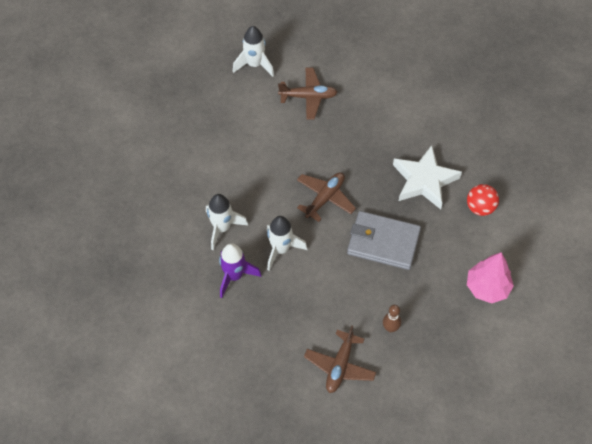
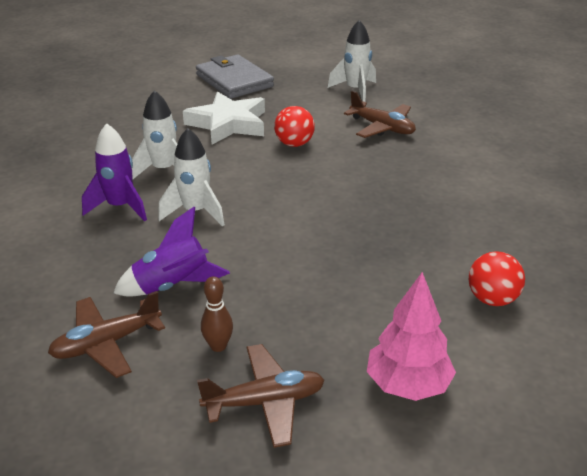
camera: 40 degrees right, 25 degrees down
(272, 149) = (294, 144): none -> red ball
(325, 198) = (299, 199): brown plane -> brown plane (265, 402)
(329, 309) = (173, 286): none -> purple rocket
(383, 242) = (318, 264): grey wallet -> grey wallet (234, 81)
(424, 180) = (440, 240): white star -> white star (228, 124)

